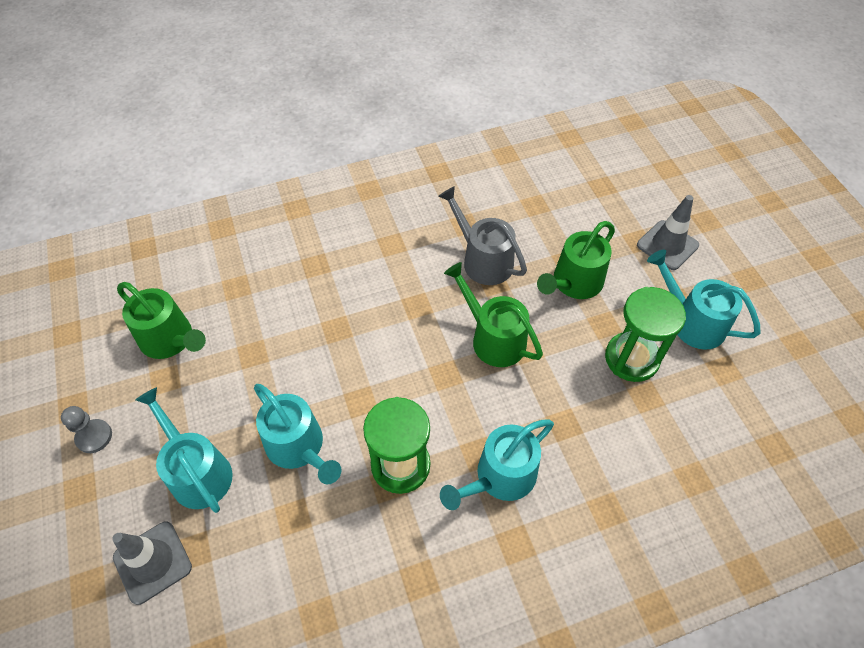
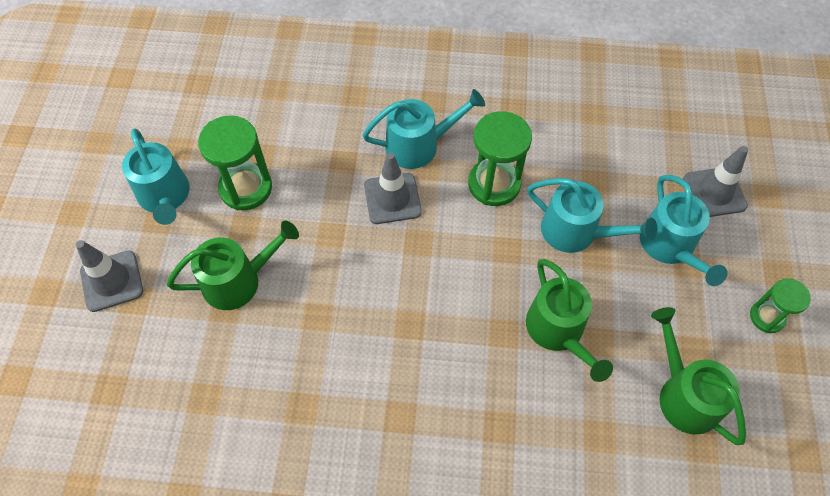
camera: 155 degrees left, 5 degrees up
(94, 437) = (767, 317): grey pawn -> green hourglass
(298, 447) = (576, 232): turquoise watering can -> turquoise watering can turned 135 degrees clockwise
(483, 260) = (311, 349): grey watering can -> none
(492, 406) = (392, 198): none -> grey traffic cone
(493, 338) = (354, 257): green watering can -> green watering can (558, 331)

